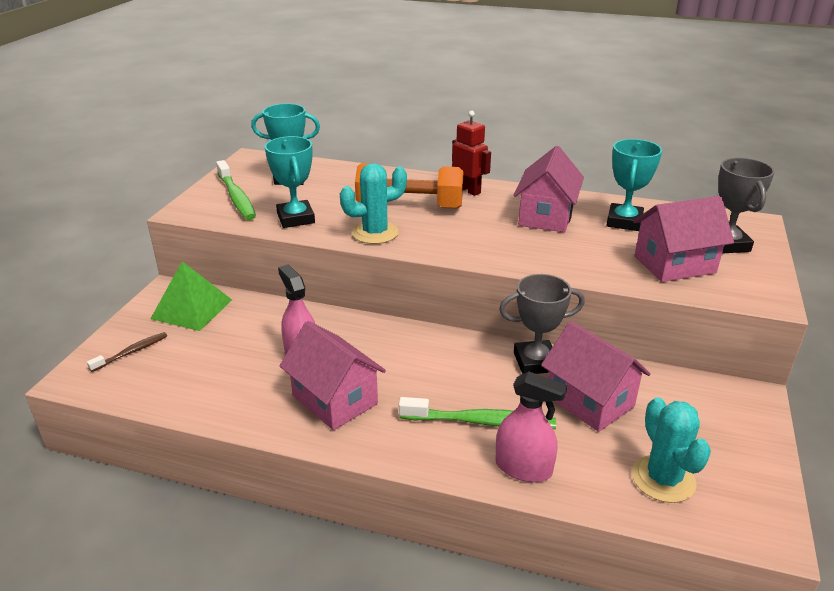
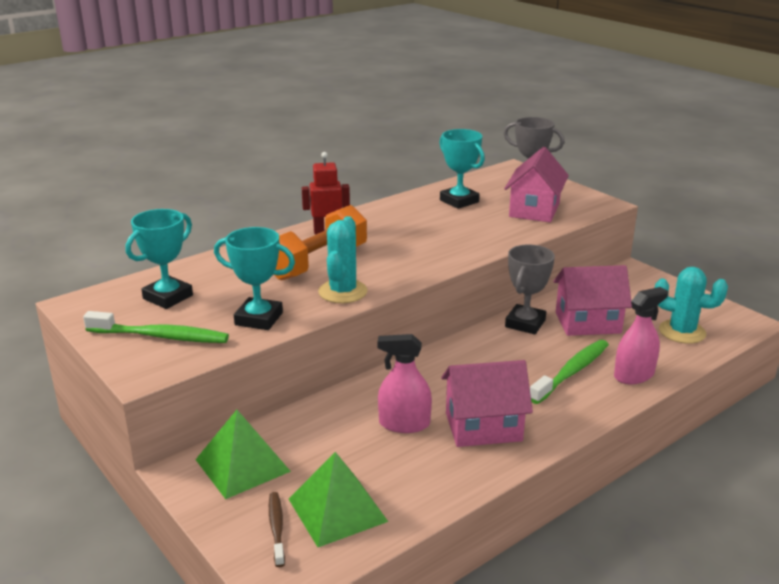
camera: 55 degrees left, 5 degrees down
(168, 369) = (337, 510): none -> green pyramid
(546, 216) = (414, 221): pink house -> none

